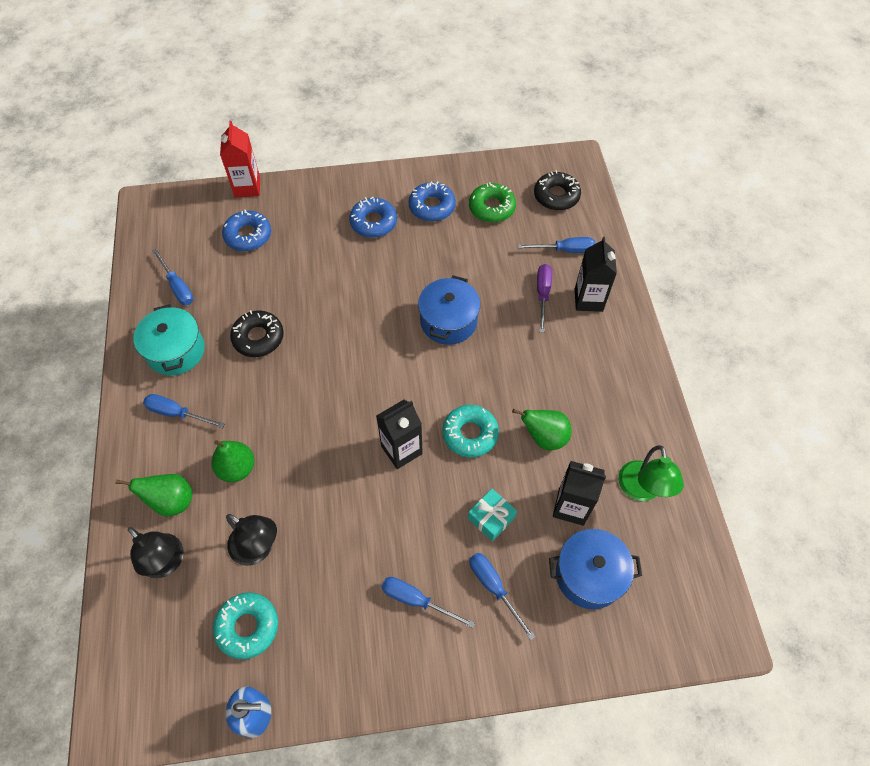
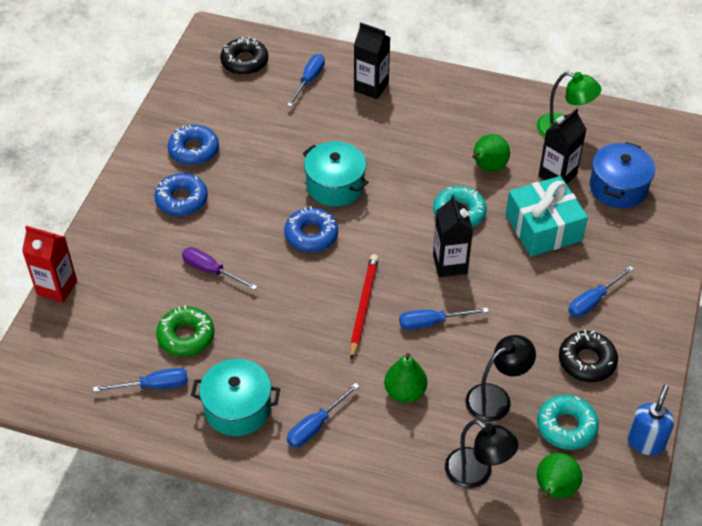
camera: 65 degrees left, 10 degrees down
(167, 563) = (477, 474): black lamp -> black lamp turned 60 degrees clockwise
(171, 501) = (413, 455): green pear -> green pear (554, 490)
(248, 235) = (126, 306): blue donut -> blue donut (311, 235)
(258, 337) = (264, 334): black donut -> black donut (587, 361)
(319, 398) = (363, 306): none -> red pencil
(448, 321) = (335, 185): blue pot -> turquoise pot
(491, 207) = (226, 109): green donut -> green donut (186, 336)
(491, 518) = (543, 227): turquoise gift -> turquoise gift, size x1.89
(494, 587) = (603, 248): blue screwdriver -> blue screwdriver (432, 322)
(542, 294) = (347, 113): purple screwdriver -> purple screwdriver (211, 270)

